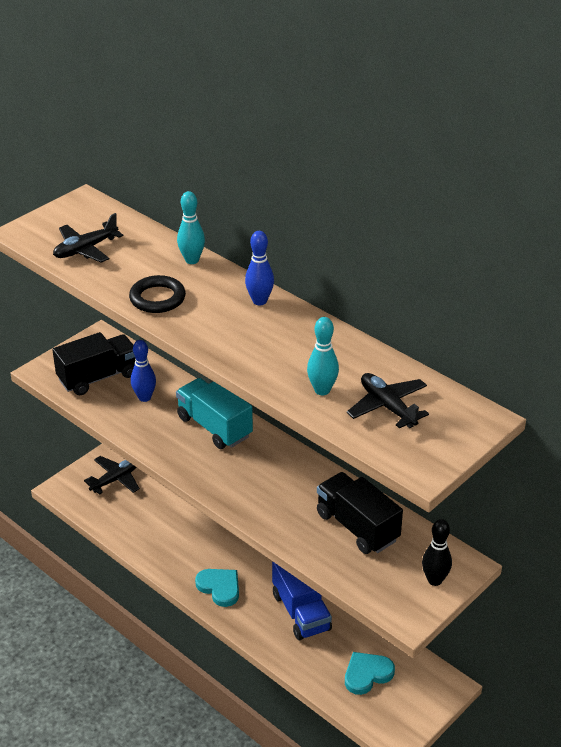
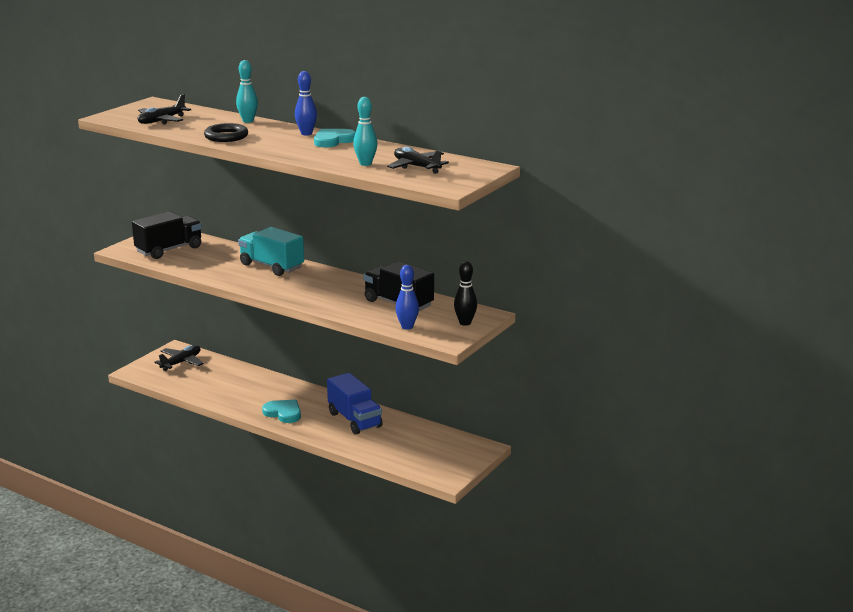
camera: 10 degrees left, 15 degrees down
(144, 397) = (210, 257): blue bowling pin -> blue bowling pin (407, 327)
(367, 674) = (416, 447): turquoise heart -> turquoise heart (333, 140)

